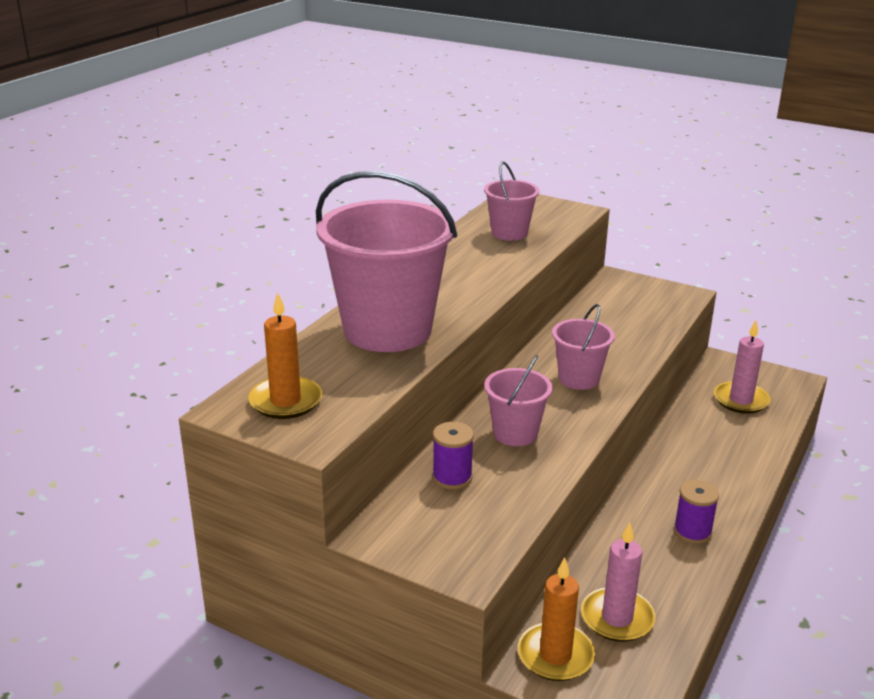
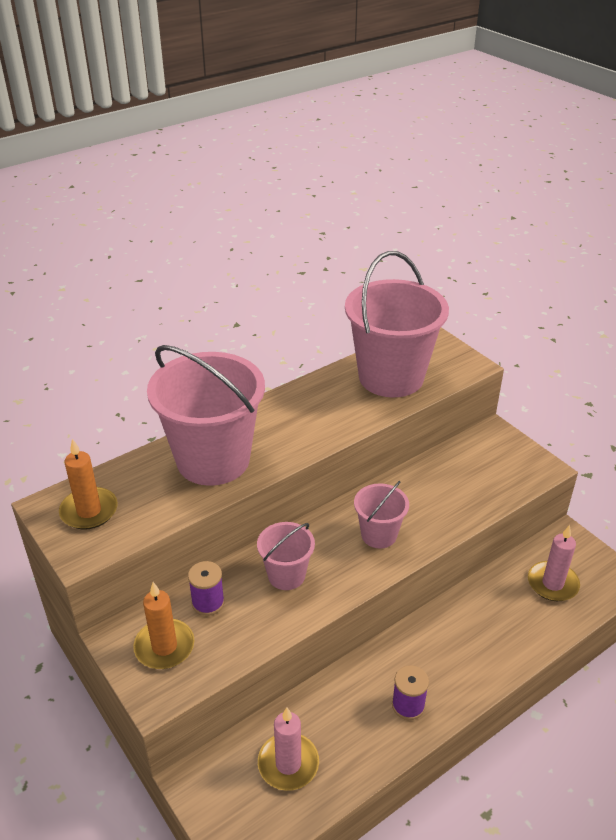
camera: 25 degrees right, 10 degrees up
(509, 233) = (391, 377): pink bucket -> pink bucket, size x2.02
(555, 655) = (219, 778): orange candle -> orange candle (164, 646)

